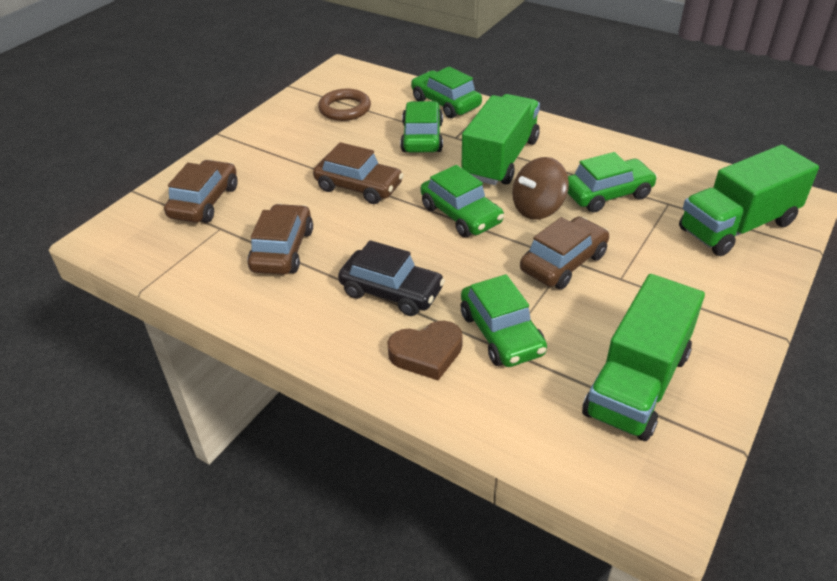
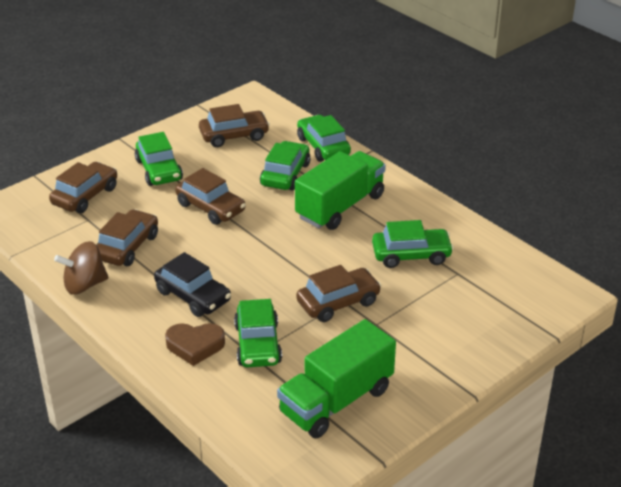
camera: 15 degrees right, 5 degrees down
(345, 109) = (234, 136): brown ring -> brown car
(461, 215) = (280, 247): green car -> green car (159, 170)
(538, 208) = (345, 255): brown spinning top -> brown spinning top (84, 285)
(737, 226) = (502, 304): green truck -> none

